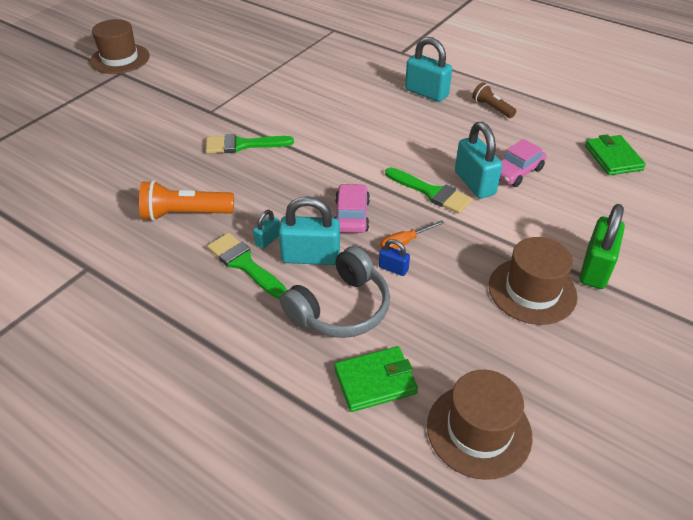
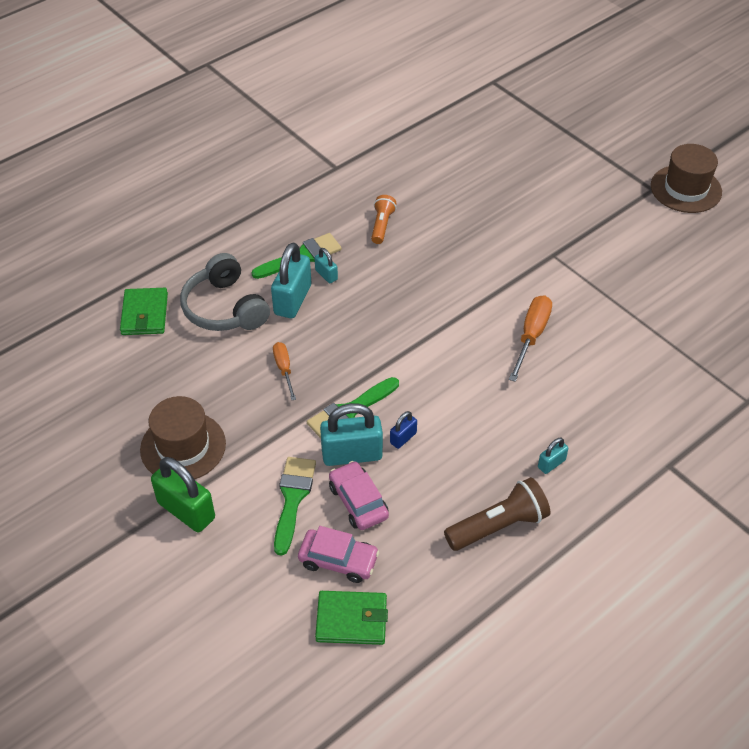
camera: 105 degrees right, 5 degrees up
(185, 214) = (382, 225): orange flashlight -> orange flashlight, size x0.62
(243, 145) = (480, 274): green brush -> green brush (293, 499)
(308, 112) = (531, 336): none -> orange screwdriver
(351, 215) = (337, 338): pink car -> pink car (338, 560)
(393, 268) = (254, 353): blue padlock -> blue padlock (403, 438)
(426, 93) = (551, 463): turquoise padlock -> turquoise padlock, size x0.50
(479, 430) = (73, 362): brown hat -> none
(492, 108) = (498, 526): brown flashlight -> brown flashlight, size x1.61

